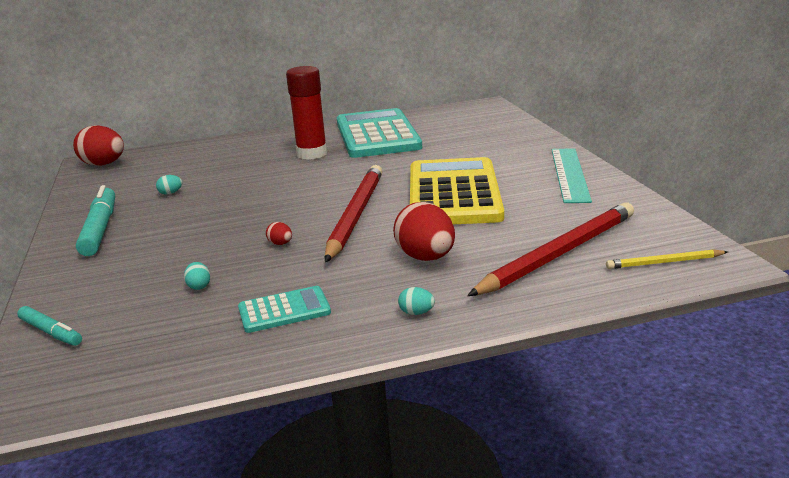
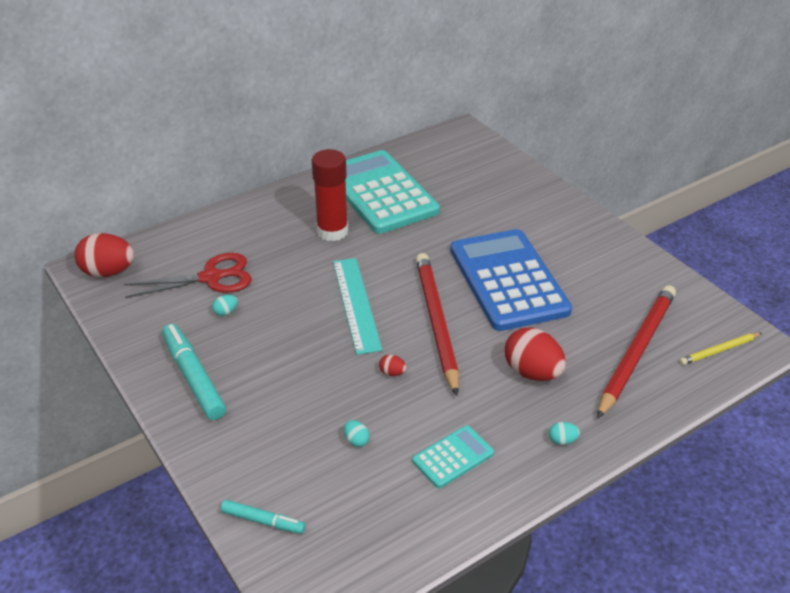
camera: 20 degrees left, 15 degrees up
(181, 173) = (211, 277): none -> red scissors
(454, 193) = (508, 280): yellow calculator -> blue calculator
(569, 174) = (595, 240): turquoise ruler -> turquoise ruler (356, 304)

